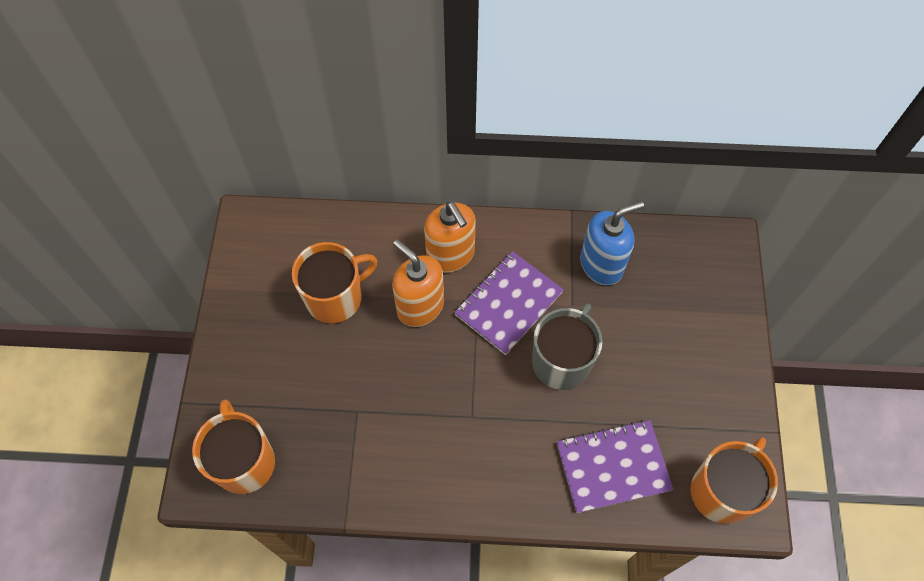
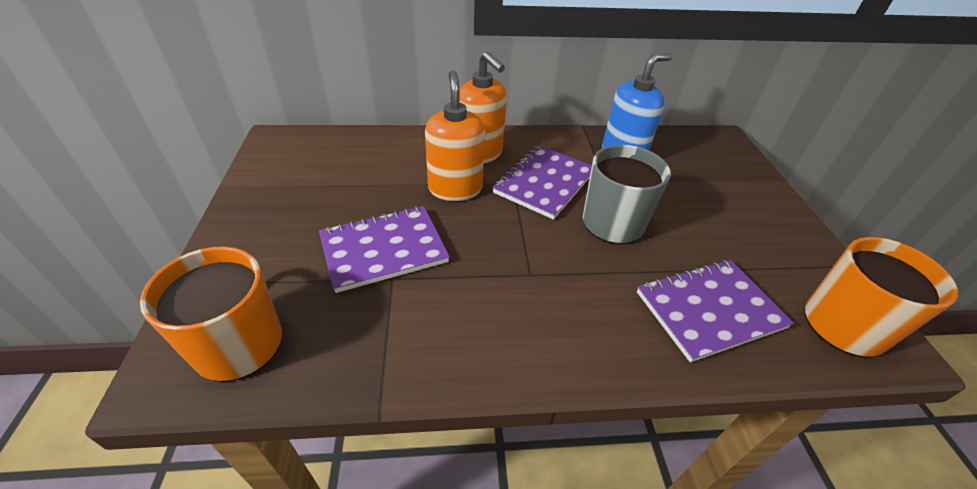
camera: 10 degrees left, 20 degrees down
(335, 298) = (365, 186): orange mug -> none
(351, 379) = (384, 249): none -> purple notebook
(420, 306) = (455, 188): orange soap dispenser -> orange soap dispenser turned 45 degrees clockwise

